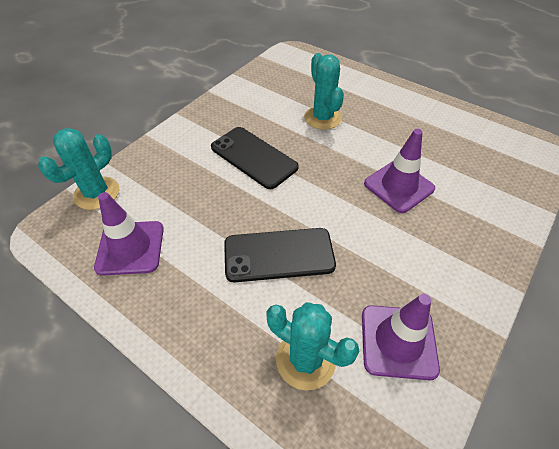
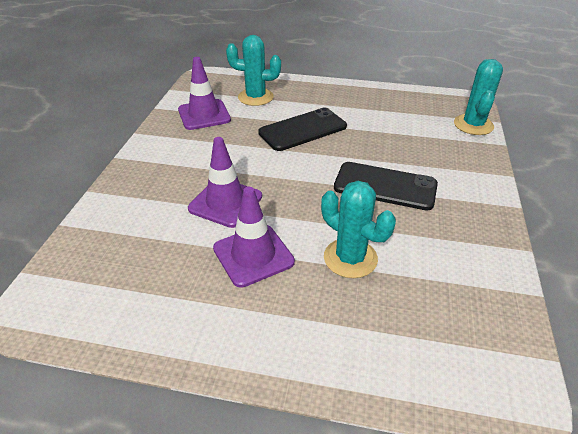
camera: 155 degrees right, 10 degrees down
(130, 248) = (404, 108): purple traffic cone -> purple traffic cone (253, 255)

